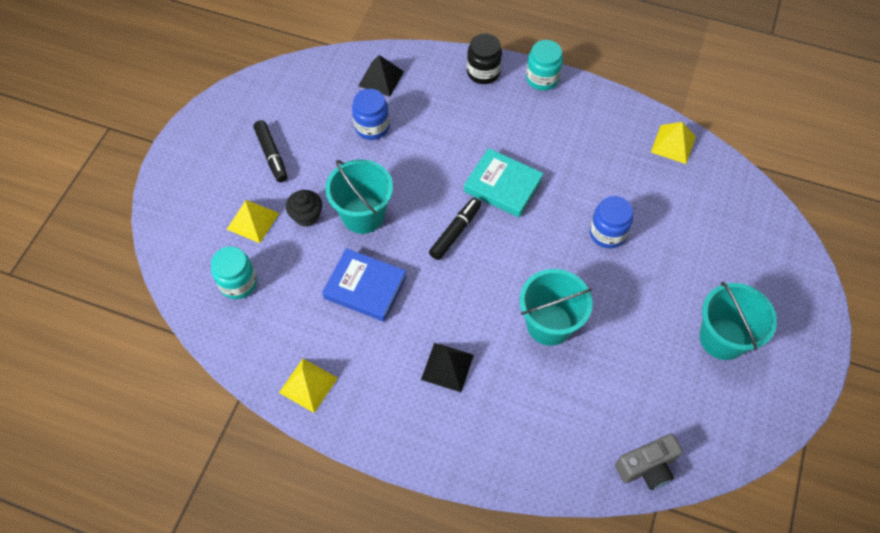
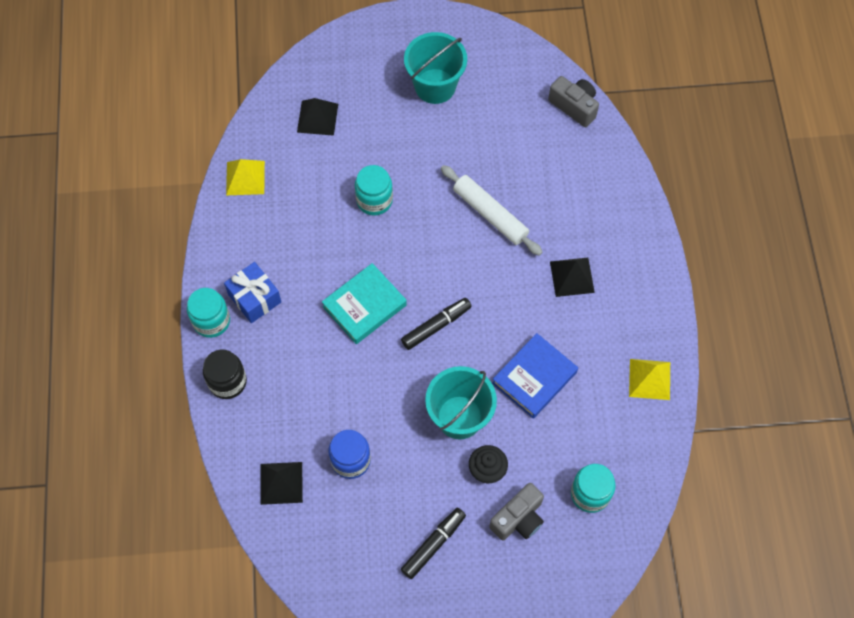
camera: 115 degrees left, 5 degrees up
(253, 221) = (518, 519): yellow pyramid -> grey camera
(365, 287) = (534, 378): blue book -> blue book turned 45 degrees clockwise
(455, 232) = (436, 326): black marker -> black marker turned 135 degrees clockwise
(503, 186) = (364, 306): turquoise book -> turquoise book turned 45 degrees clockwise
(549, 112) = (254, 298): none -> blue gift
(549, 324) = (490, 214): turquoise bucket -> white rolling pin
(607, 233) = (374, 200): blue jar -> turquoise jar
(719, 221) = (317, 118): none -> black pyramid

